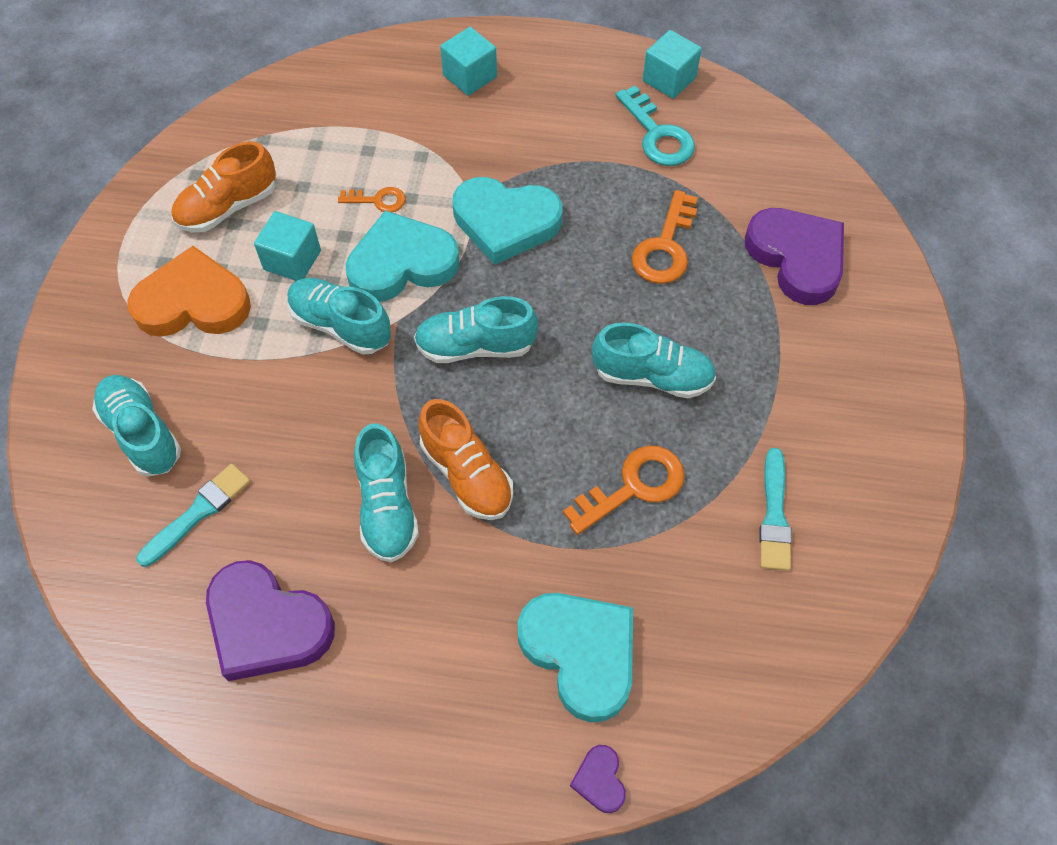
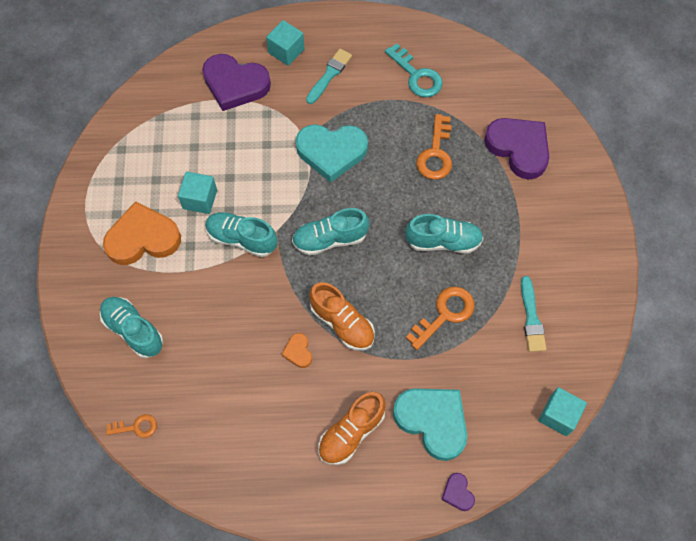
camera: 10 degrees left, 5 degrees up
(198, 512) = (182, 375): turquoise brush -> turquoise brush (329, 75)
(228, 207) = (148, 169): orange shoe -> orange shoe (351, 433)
(267, 625) = (242, 437): purple heart -> purple heart (235, 84)
(378, 200) = (246, 149): orange key -> orange key (136, 427)
(387, 506) = (298, 352): turquoise shoe -> orange heart
(402, 263) = (271, 190): turquoise heart -> none
(669, 79) = (417, 34): turquoise cube -> turquoise cube (558, 415)

